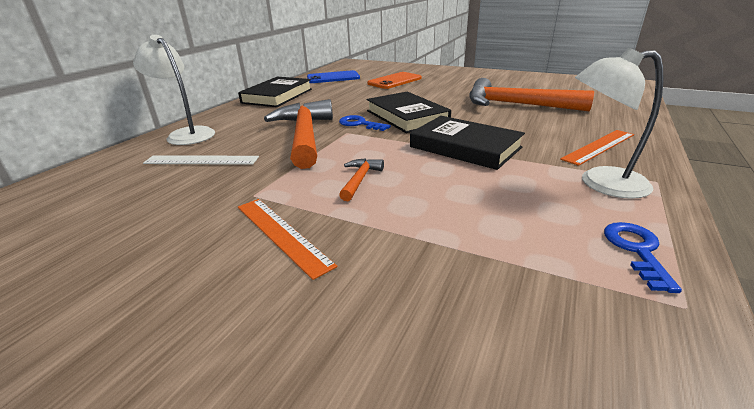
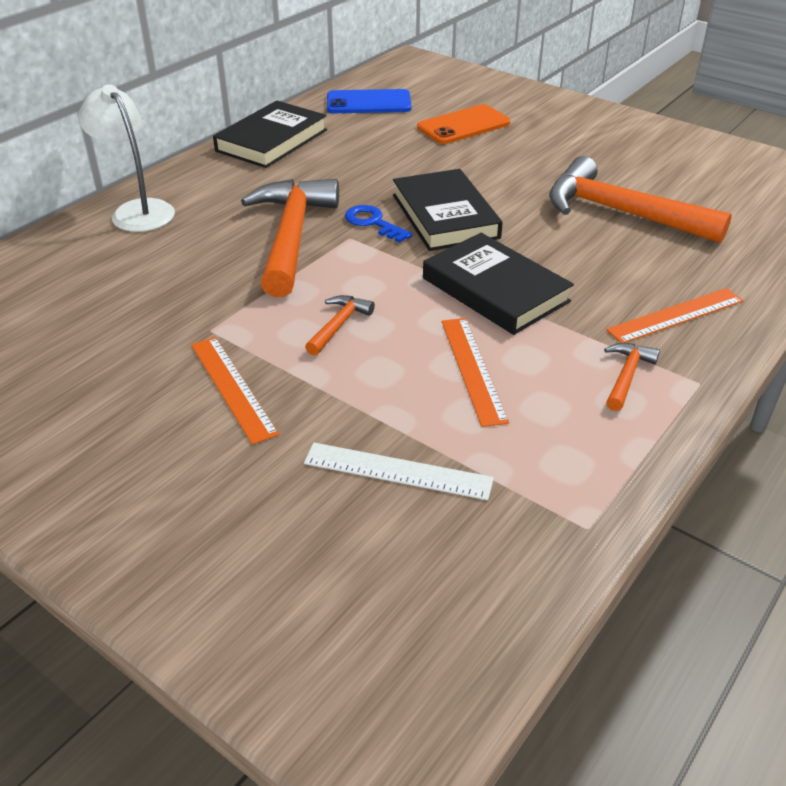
camera: 10 degrees right, 10 degrees up
(201, 160) = (155, 263): white ruler -> white ruler (398, 471)
(481, 194) = (472, 369): none -> orange ruler
(600, 183) = (626, 376): white lamp -> orange hammer
(637, 250) = (592, 466): blue key -> none

